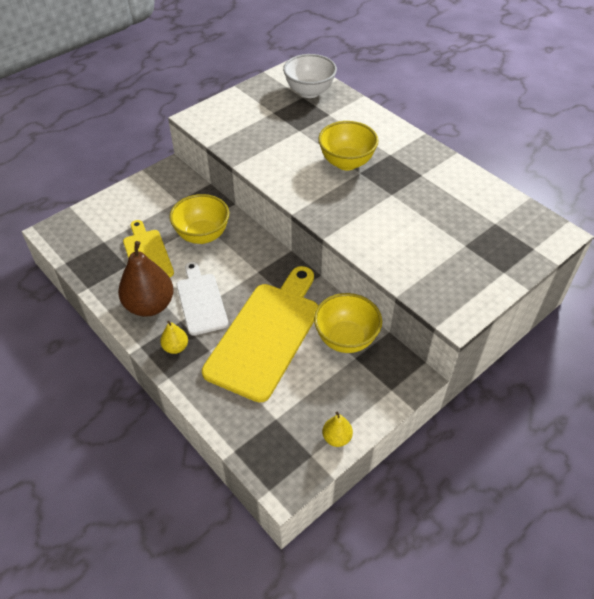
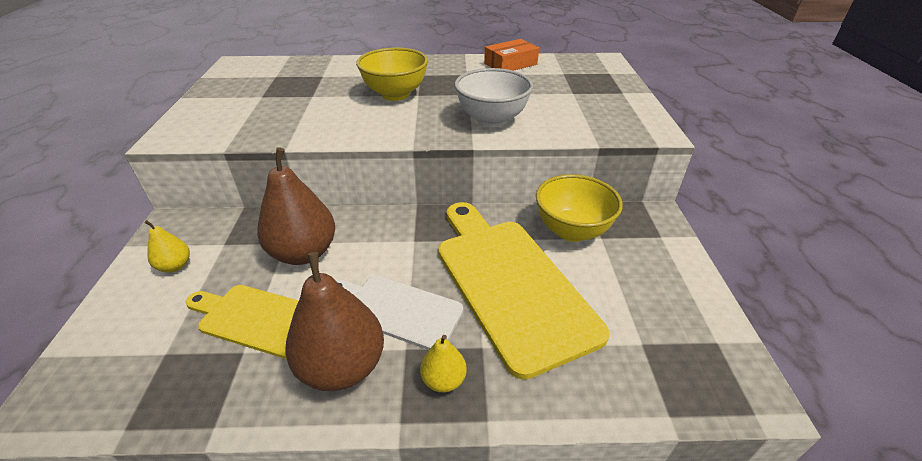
camera: 50 degrees left, 10 degrees down
(202, 235) = (304, 253): yellow bowl -> brown pear
(309, 92) = (276, 71): white bowl -> white bowl (492, 120)
(336, 438) = (702, 307): yellow pear -> yellow pear (175, 266)
(471, 186) = (510, 64): none -> orange box

